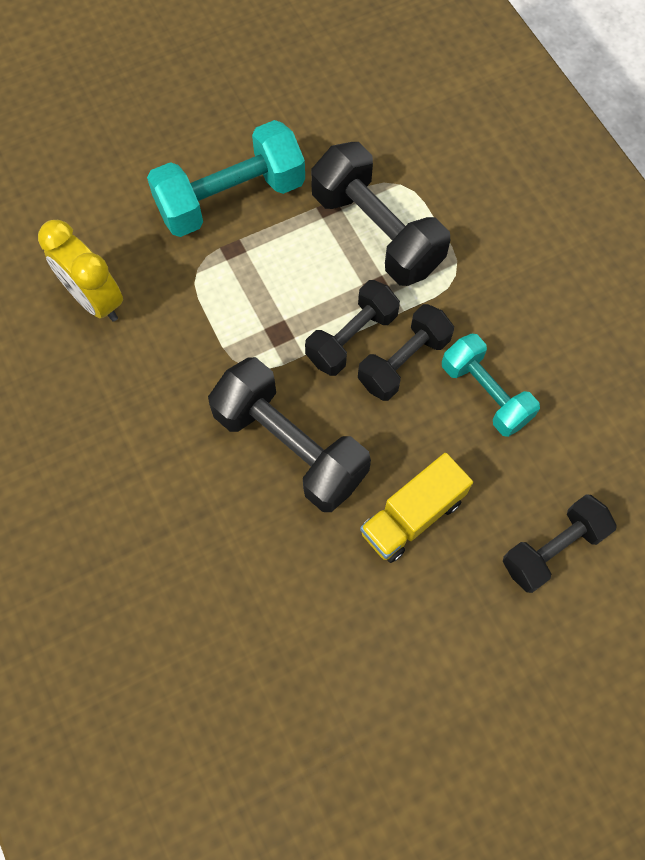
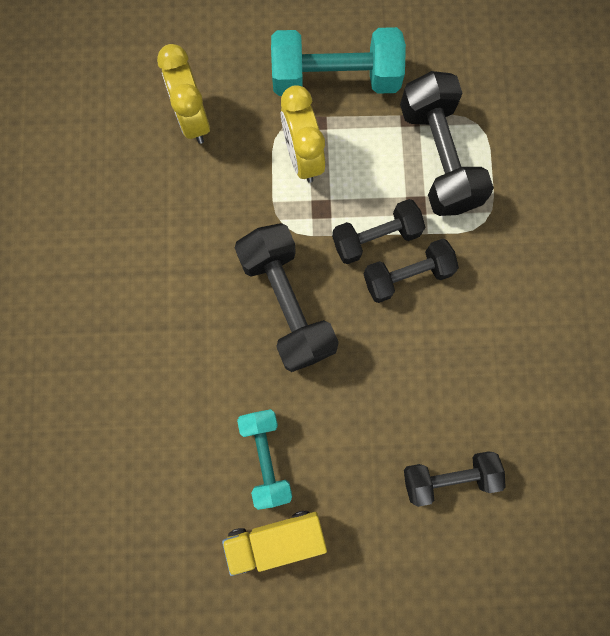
camera: 25 degrees right, 10 degrees up
(234, 289) = (303, 157): none -> yellow clock
(412, 516) = (353, 401): yellow truck -> yellow truck (275, 539)
(485, 393) = (459, 330): turquoise dumbbell -> turquoise dumbbell (266, 457)

